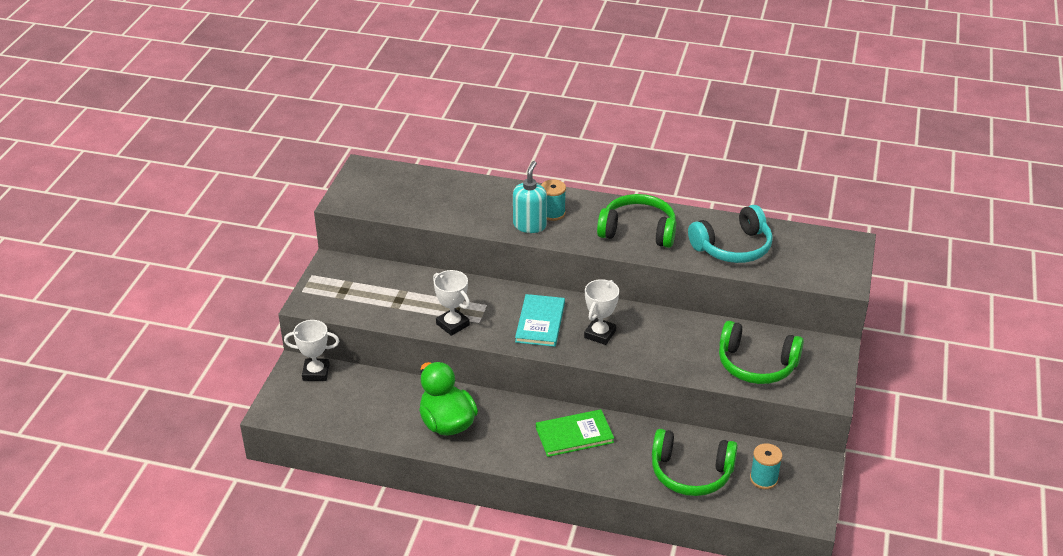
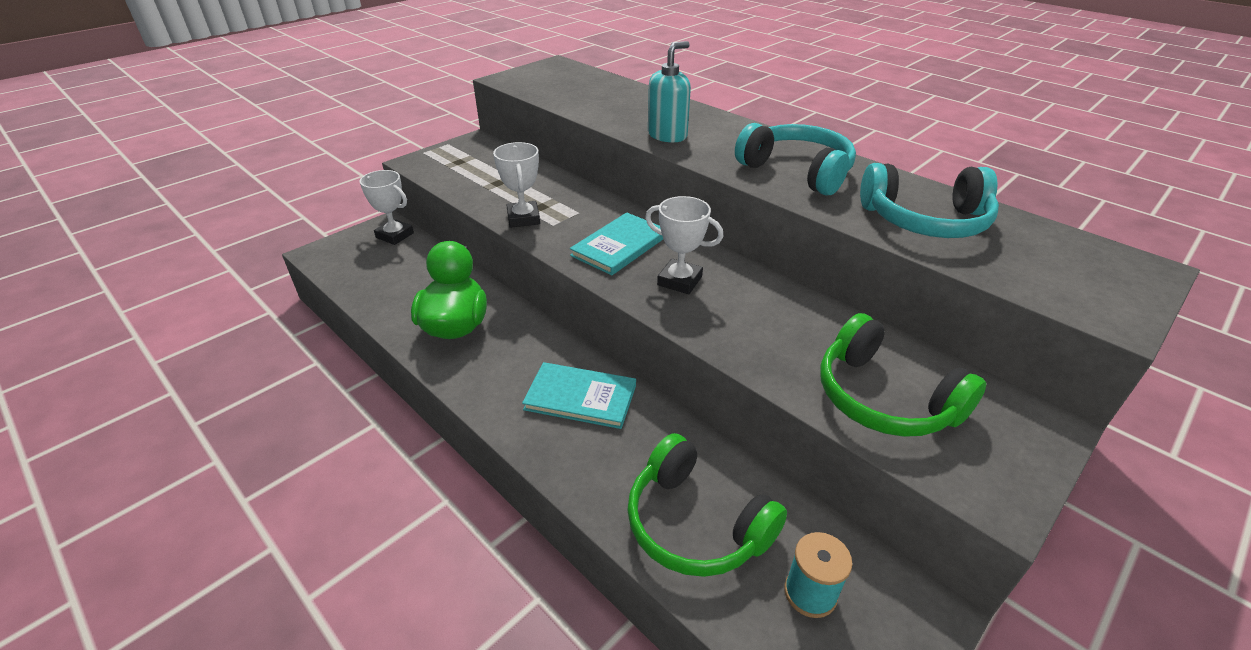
camera: 30 degrees right, 0 degrees up
(553, 213) = (705, 132): turquoise spool -> none
(574, 435) = (580, 397): green book -> turquoise book
(600, 334) = (679, 281): white trophy -> white trophy turned 60 degrees clockwise
(638, 231) = (797, 171): green headphones -> turquoise headphones

